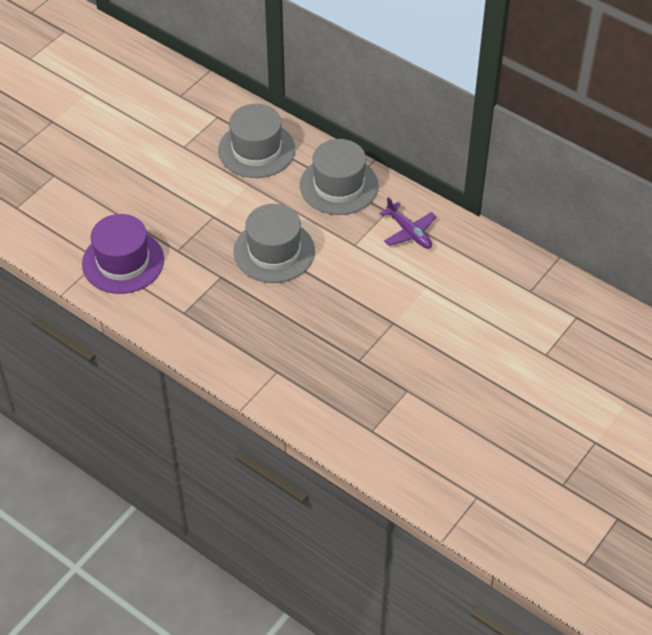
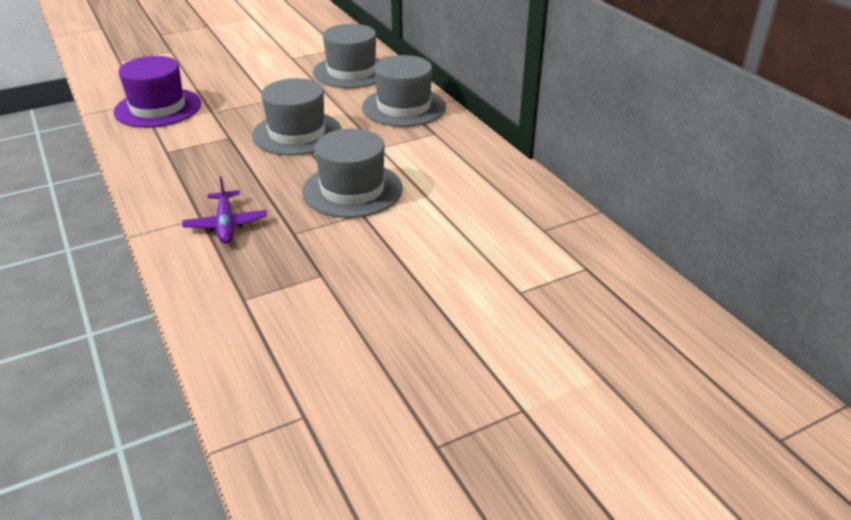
camera: 25 degrees right, 15 degrees down
(368, 301) = (352, 190): none -> grey hat
(409, 232) = (444, 152): purple plane -> purple plane (226, 224)

